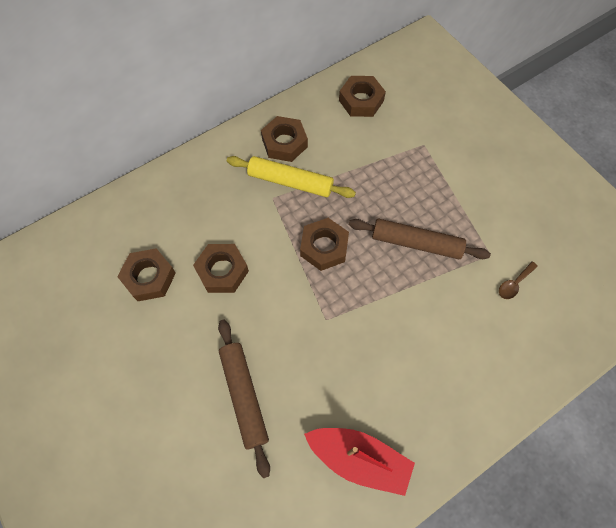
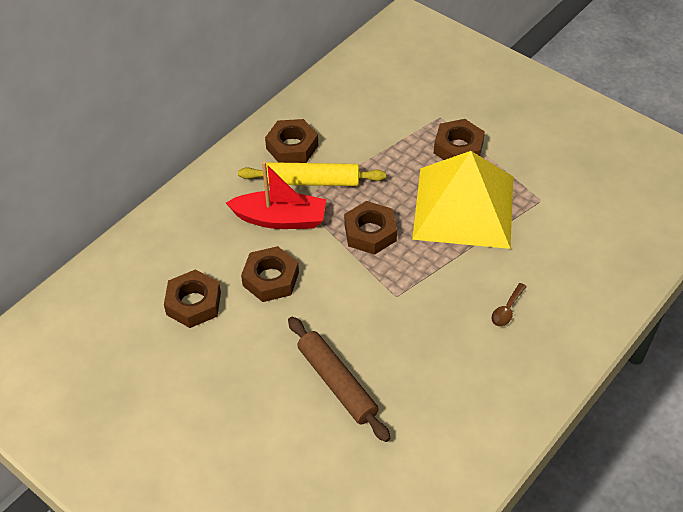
camera: 15 degrees left, 15 degrees down
(359, 459) = (473, 406): red boat -> red boat (280, 219)
(361, 100) = (359, 90): brown nut -> brown nut (458, 148)
(416, 243) = (463, 207): brown rolling pin -> yellow pyramid
(514, 284) = (573, 220): brown spoon -> brown spoon (507, 310)

